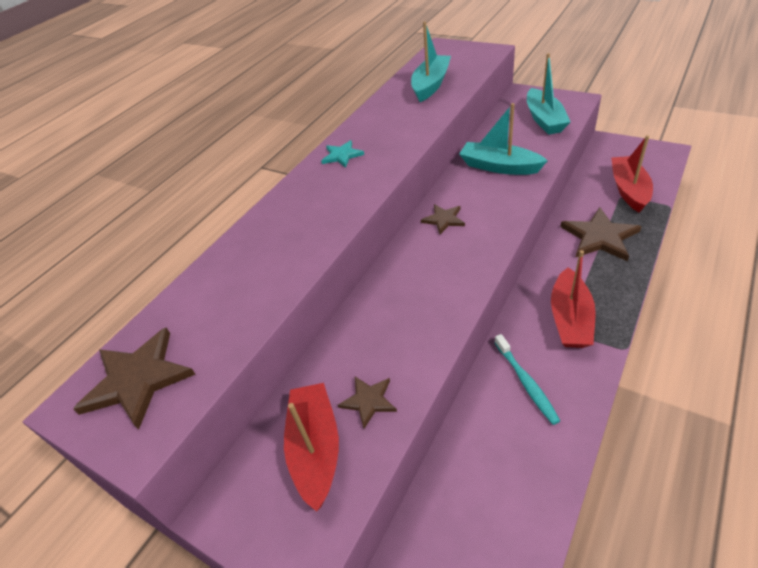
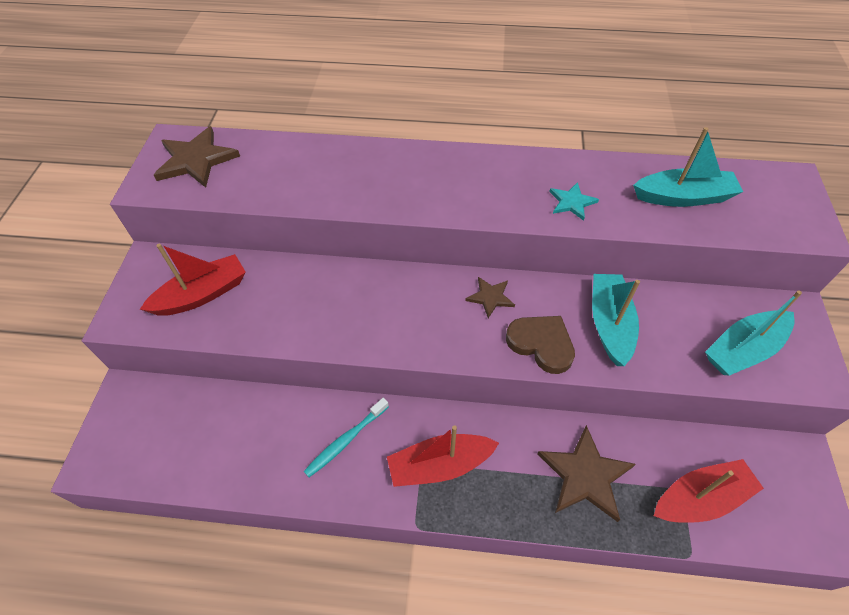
camera: 60 degrees right, 10 degrees up
(342, 155) = (500, 169): turquoise star -> turquoise star (572, 202)
(368, 401) = (251, 312): brown star -> none
(503, 203) = (541, 344): none -> brown heart

